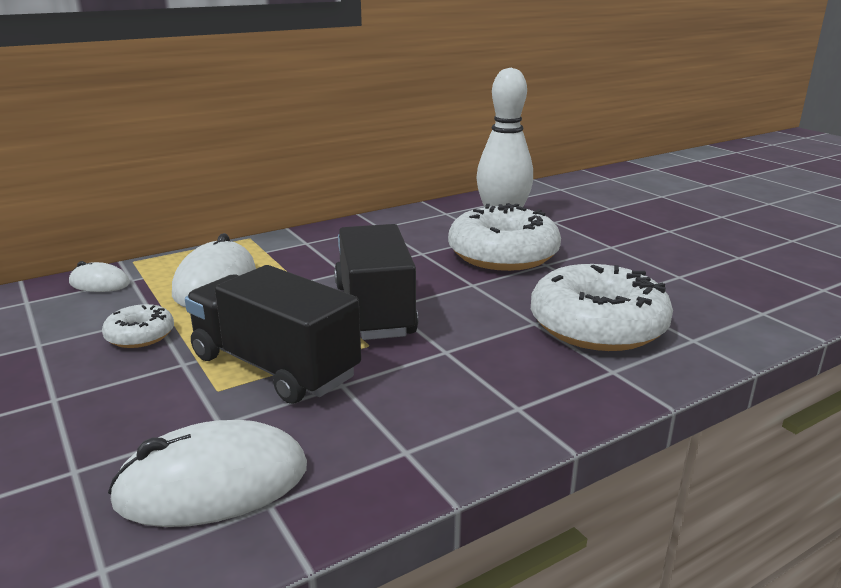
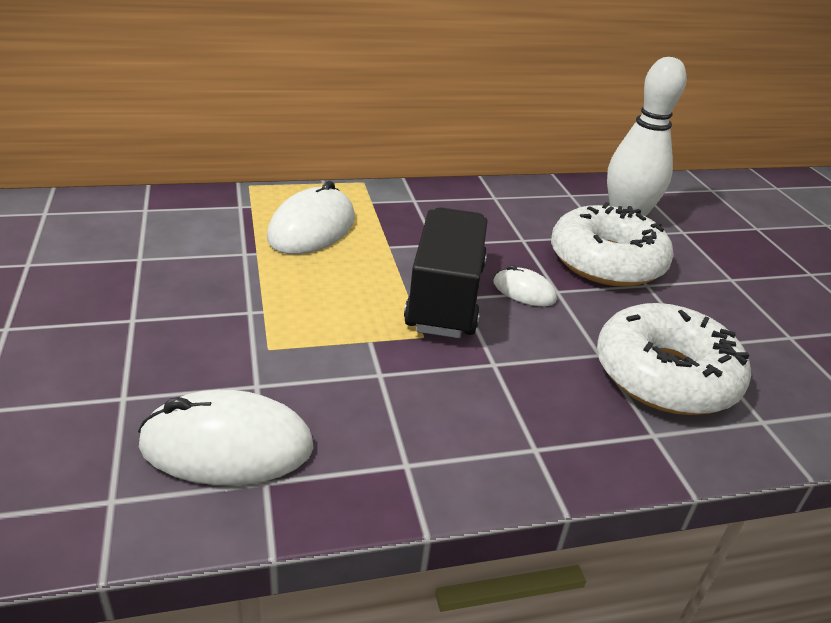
camera: 15 degrees right, 10 degrees up
(99, 283) = (211, 204): white mouse -> white mouse (524, 291)
(140, 335) = (225, 271): white donut -> none
(274, 367) = (327, 337): black truck -> none

